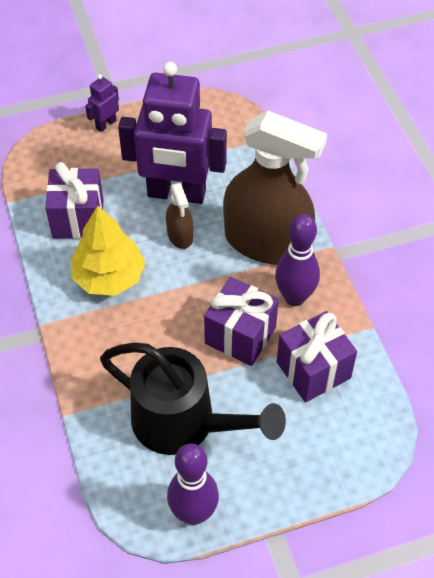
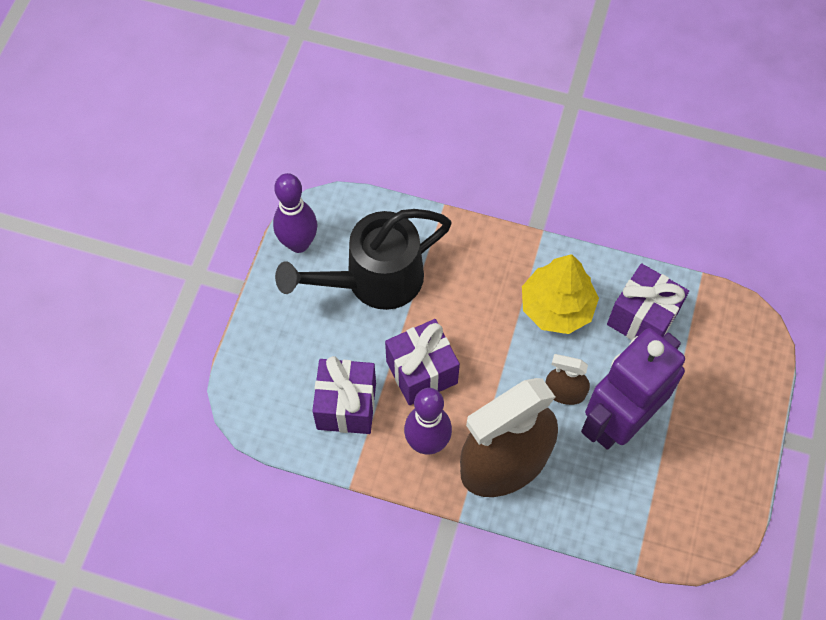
camera: 125 degrees right, 10 degrees up
(106, 124) = (758, 411): purple robot -> none

